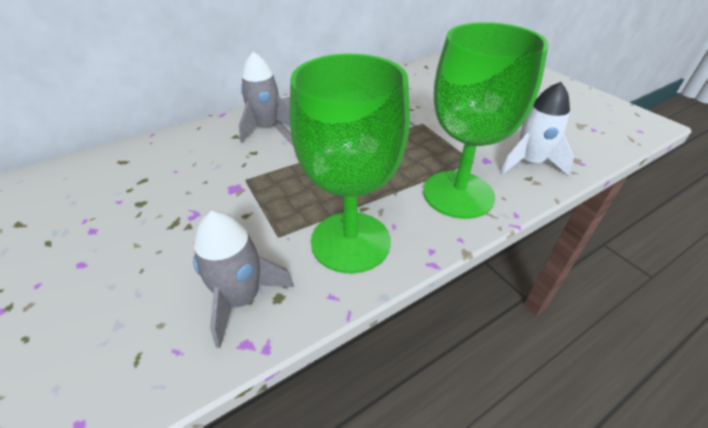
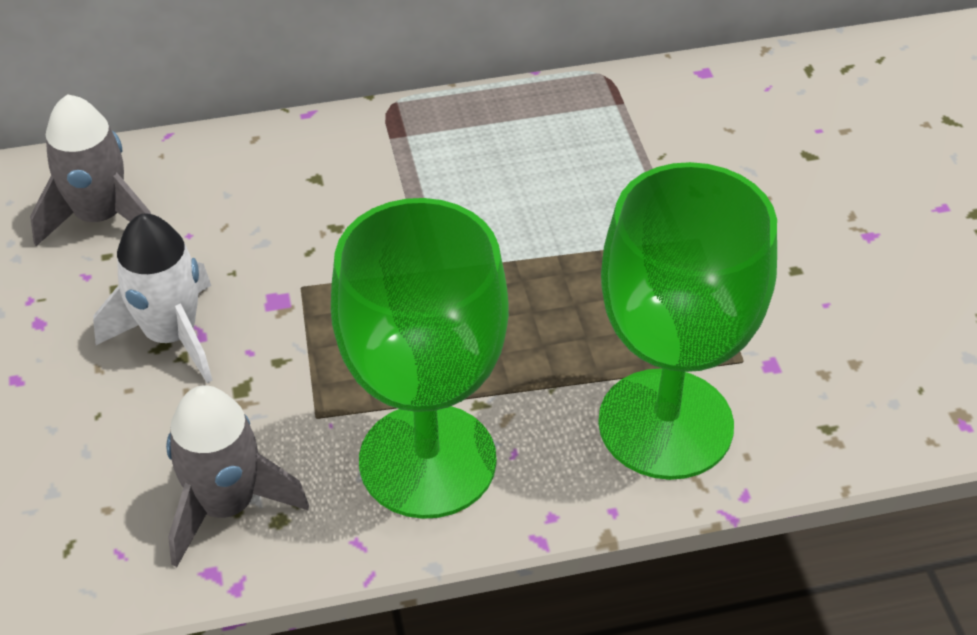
camera: 20 degrees right, 5 degrees up
(266, 127) = (381, 171): grey rocket -> grey rocket (101, 217)
(529, 162) = (856, 394): white rocket -> white rocket (171, 335)

